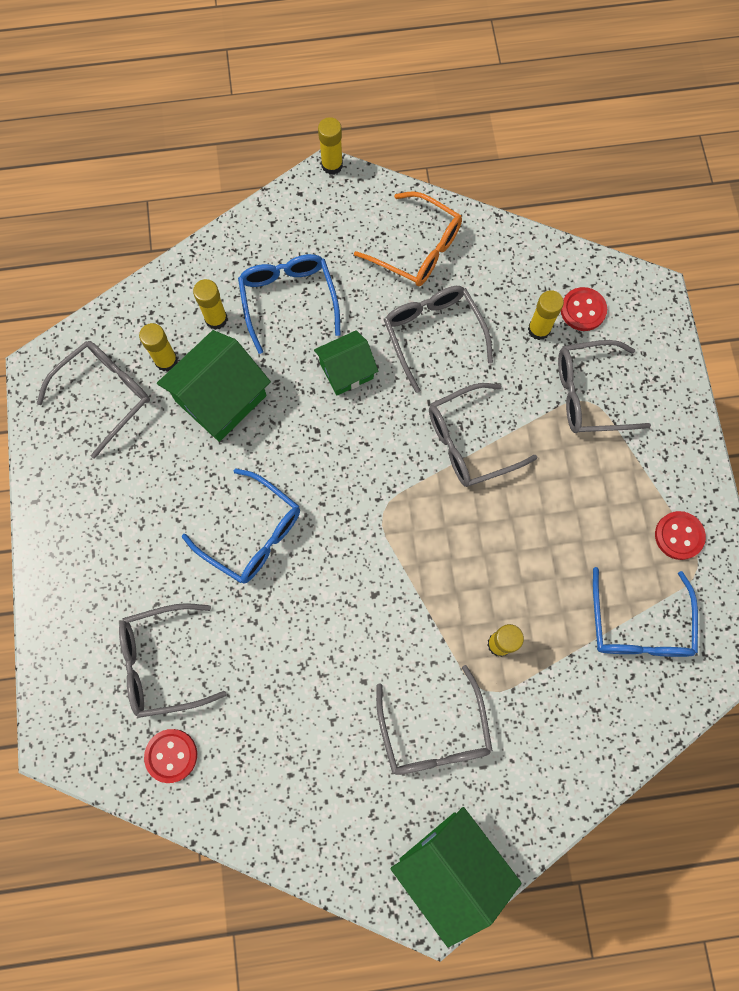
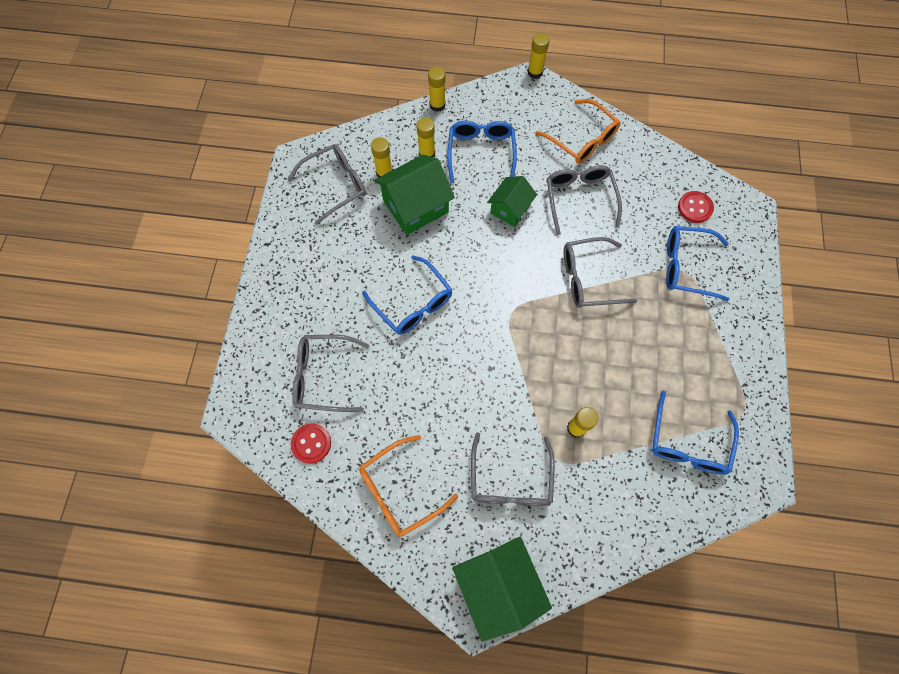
camera: 15 degrees right, 5 degrees down
(300, 784) = (400, 490): none -> orange glasses
(346, 371) = (510, 209): green house -> green house turned 45 degrees counterclockwise
(539, 329) = (658, 213): yellow glue stick -> yellow glue stick (437, 105)
(589, 394) = (686, 267): grey glasses -> blue glasses
(679, 536) = (734, 384): red button -> none

